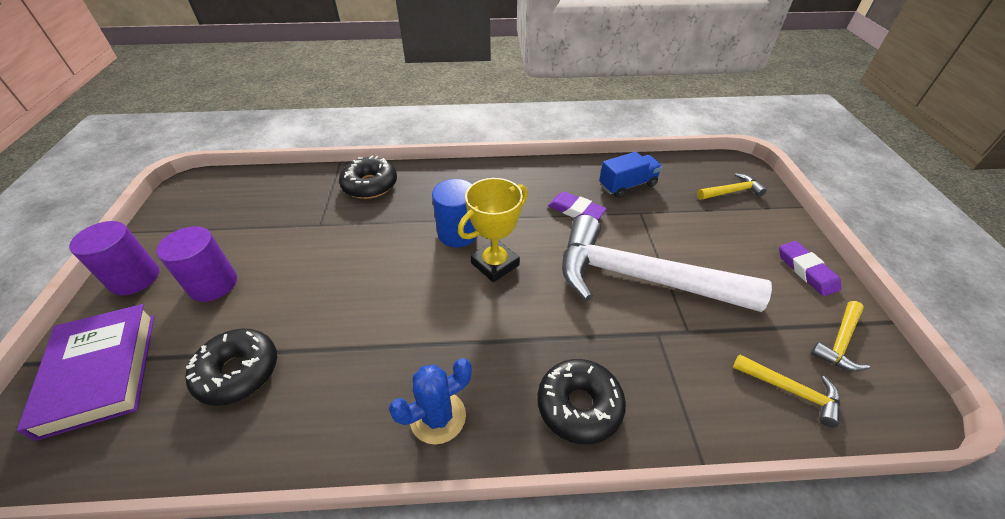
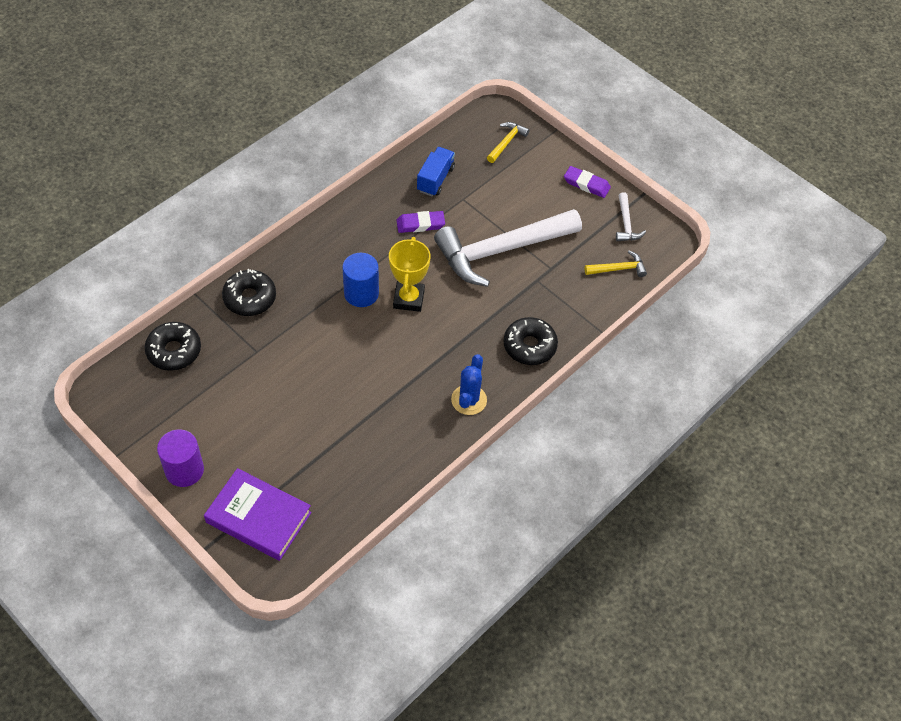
camera: 45 degrees left, 10 degrees up
(213, 284) = (245, 435): purple cylinder -> none
(238, 372) = (338, 459): black donut -> black donut (174, 351)
(840, 342) = (626, 224): yellow hammer -> white hammer

